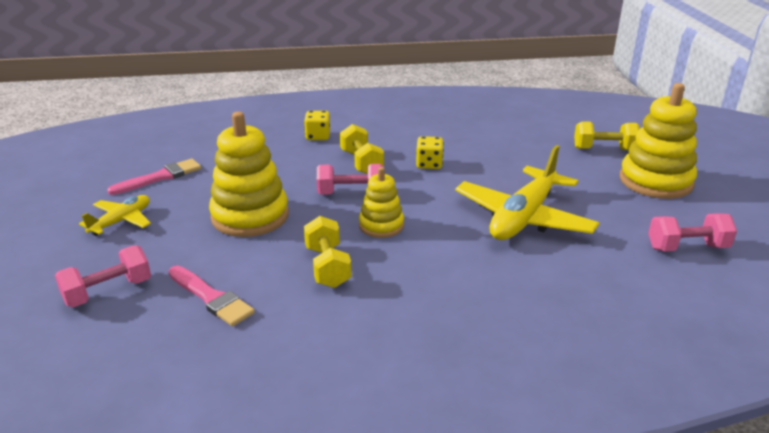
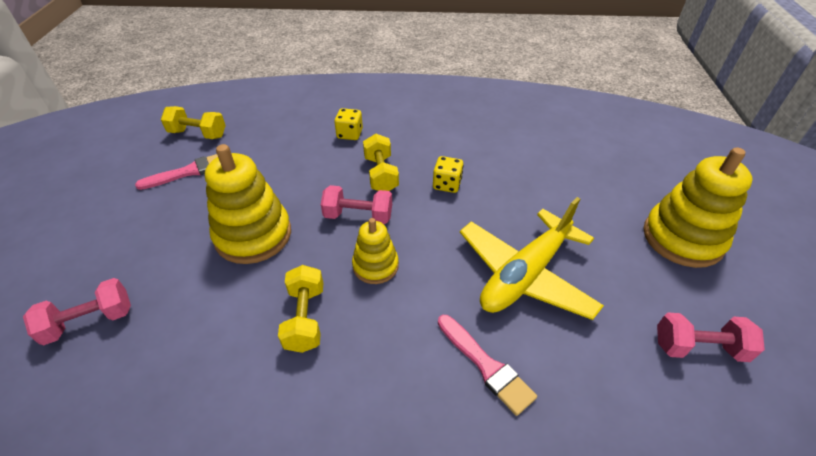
camera: 10 degrees right, 15 degrees up
(121, 221) = (135, 226): yellow plane -> none
(211, 298) = (180, 346): pink brush -> pink brush (486, 366)
(604, 149) = (635, 184): yellow dumbbell -> yellow dumbbell (198, 134)

